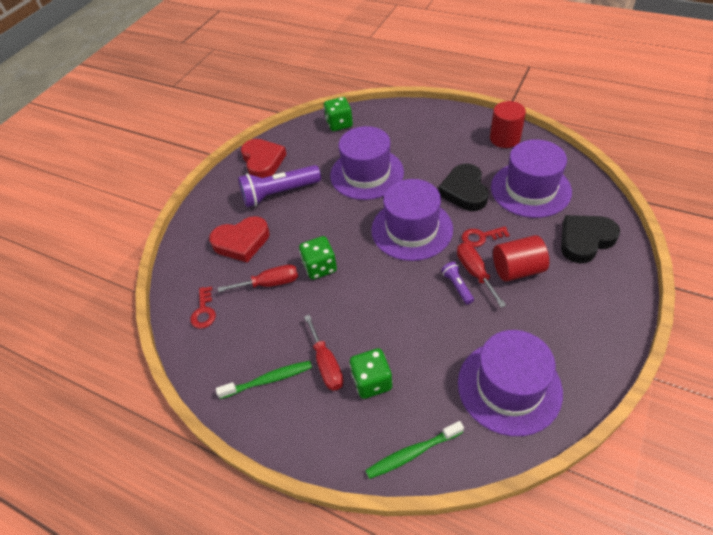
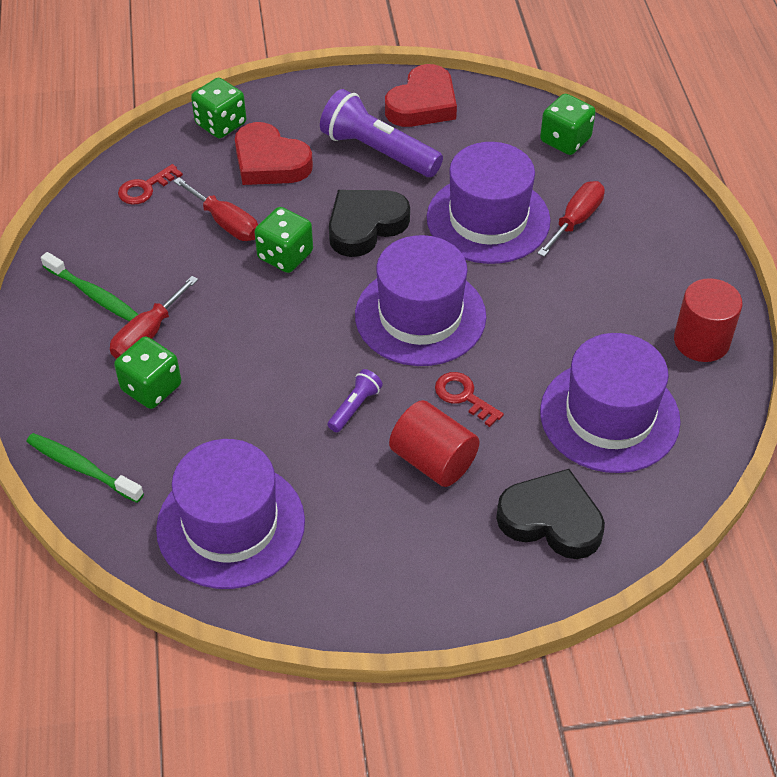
camera: 50 degrees right, 0 degrees up
(189, 251) = (221, 124): none -> green dice
(464, 191) = (541, 341): black heart -> black heart (365, 226)
(475, 273) = (392, 416): red screwdriver -> red screwdriver (575, 220)

